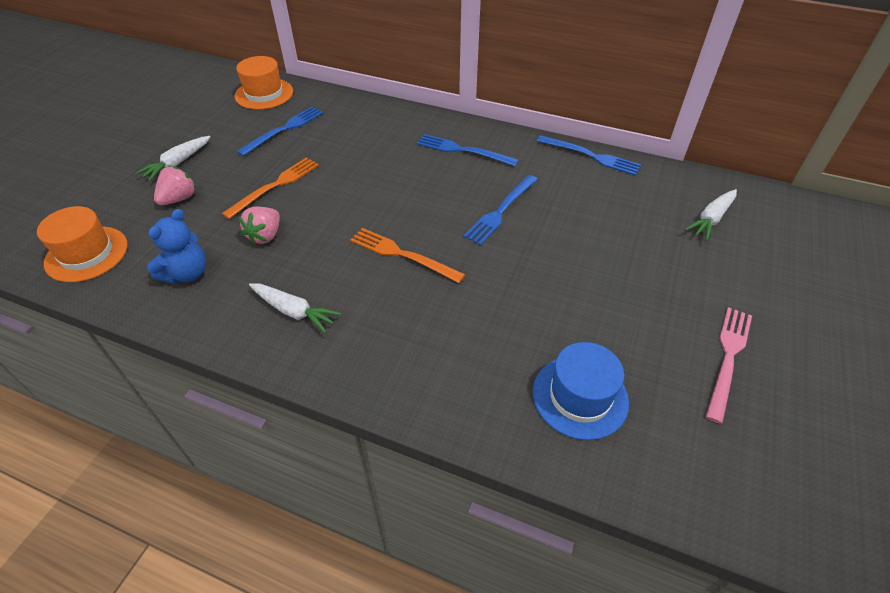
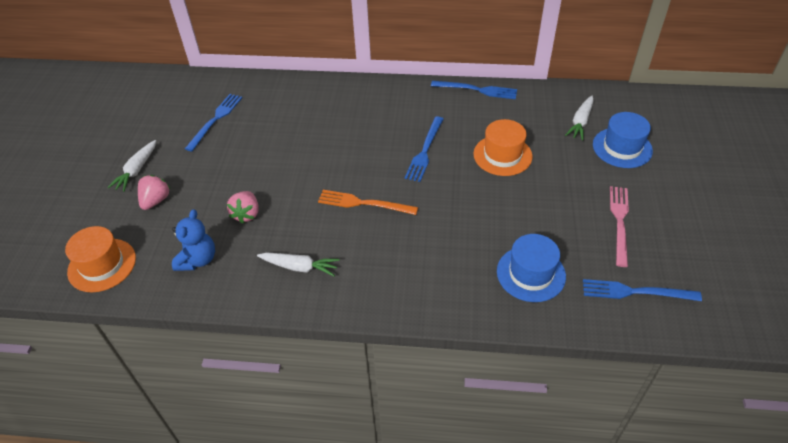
camera: 15 degrees left, 0 degrees up
(264, 94) = (180, 90): orange hat -> orange hat (502, 155)
(275, 186) = (233, 171): orange fork -> none
(463, 150) = (375, 106): blue fork -> blue fork (635, 292)
(759, 262) = (622, 147): none -> blue hat

